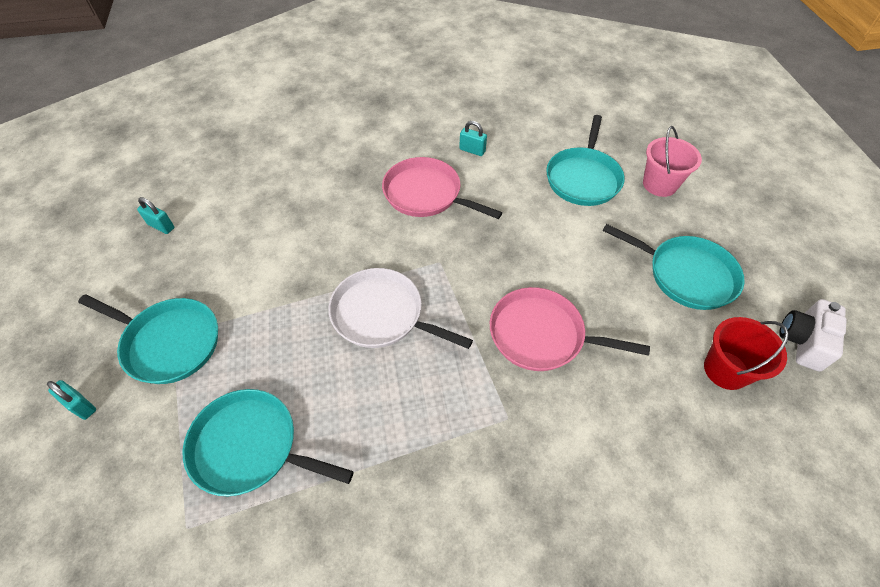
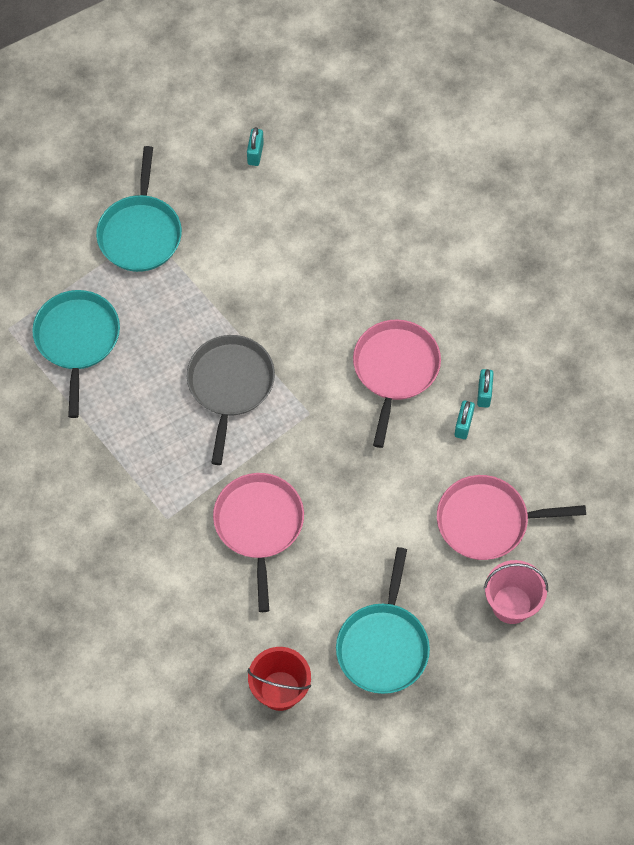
camera: 70 degrees right, 10 degrees up
(81, 406) = (66, 205): turquoise padlock -> turquoise padlock (463, 425)
(381, 315) = (230, 385): white pan -> grey pan
(583, 178) = (487, 521): turquoise pan -> pink pan
(803, 341) = (339, 760): white camera -> none

